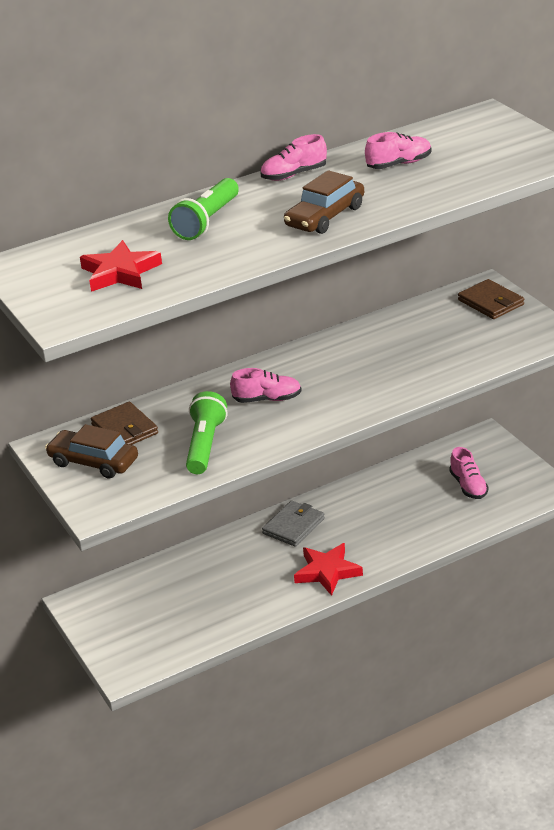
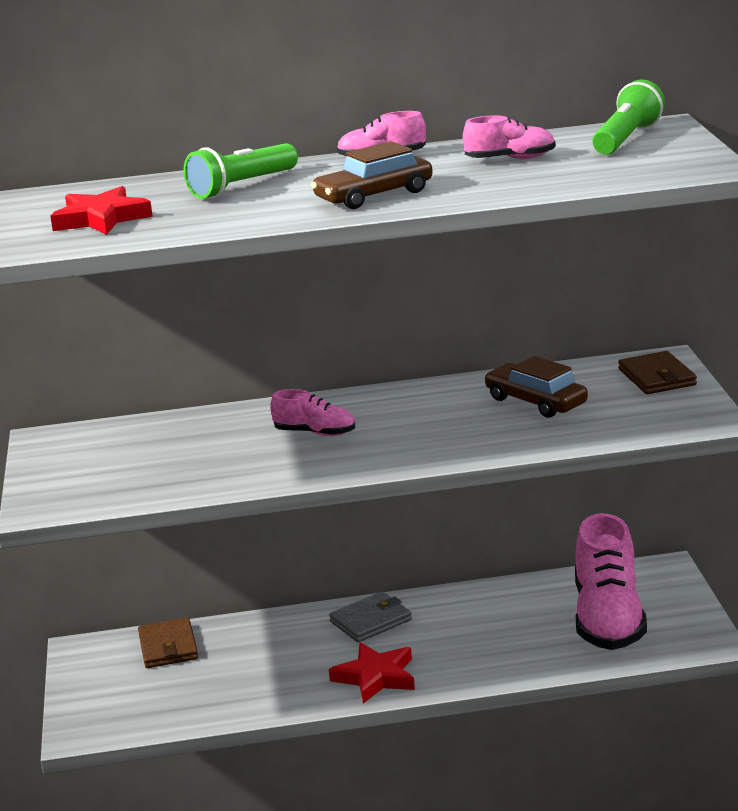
camera: 20 degrees right, 10 degrees down
(93, 462) = (78, 462): brown car -> brown car (536, 401)
(125, 429) = (138, 436): brown wallet -> brown wallet (168, 647)
(205, 445) = (208, 466): green flashlight -> green flashlight (626, 139)
(468, 486) = (608, 618): pink shoe -> pink shoe, size x2.03

